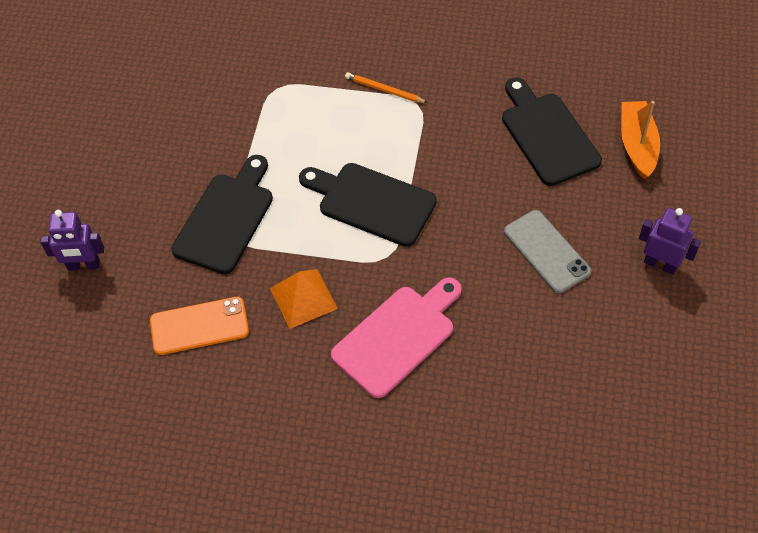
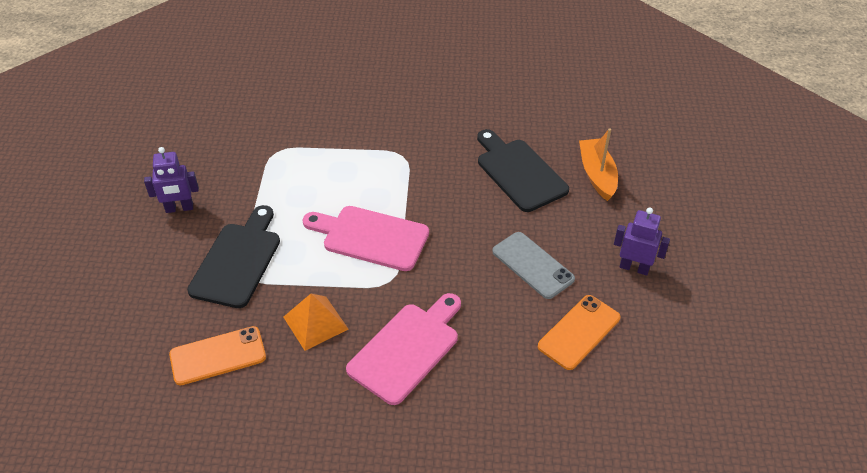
camera: 10 degrees left, 10 degrees down
(84, 265) = (103, 312): purple robot -> purple robot (179, 208)
(372, 202) = (371, 237): black cutting board -> pink cutting board
(384, 90) = (372, 147): orange pencil -> none
(586, 335) = (579, 332): none -> orange phone

